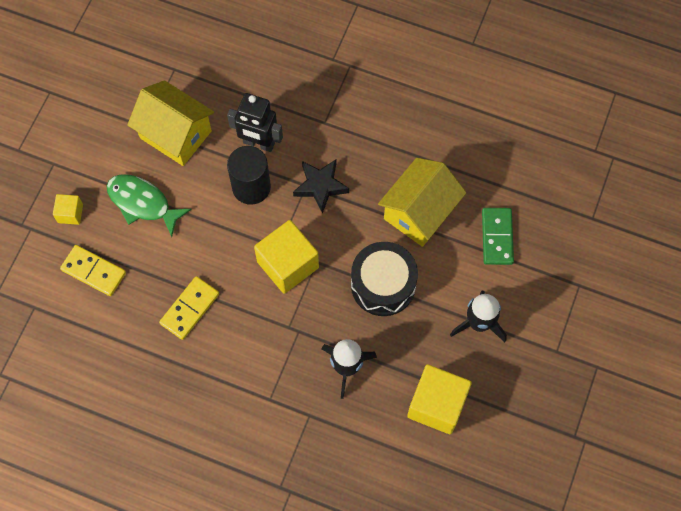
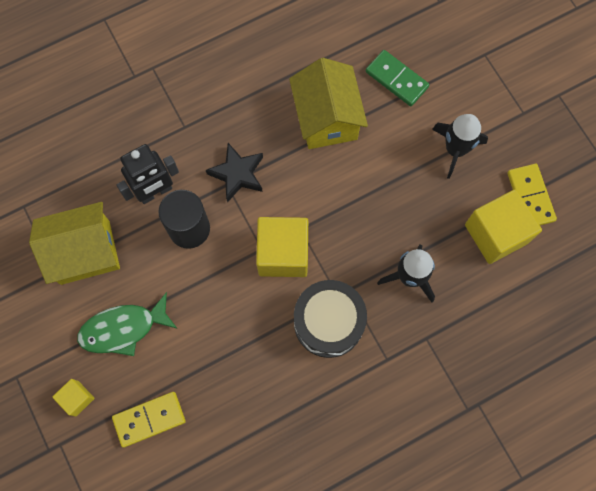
camera: 50 degrees left, 5 degrees up
(190, 309) = (254, 363): yellow domino -> yellow domino (530, 197)
(383, 285) = (364, 194): black drum -> black drum (328, 322)

